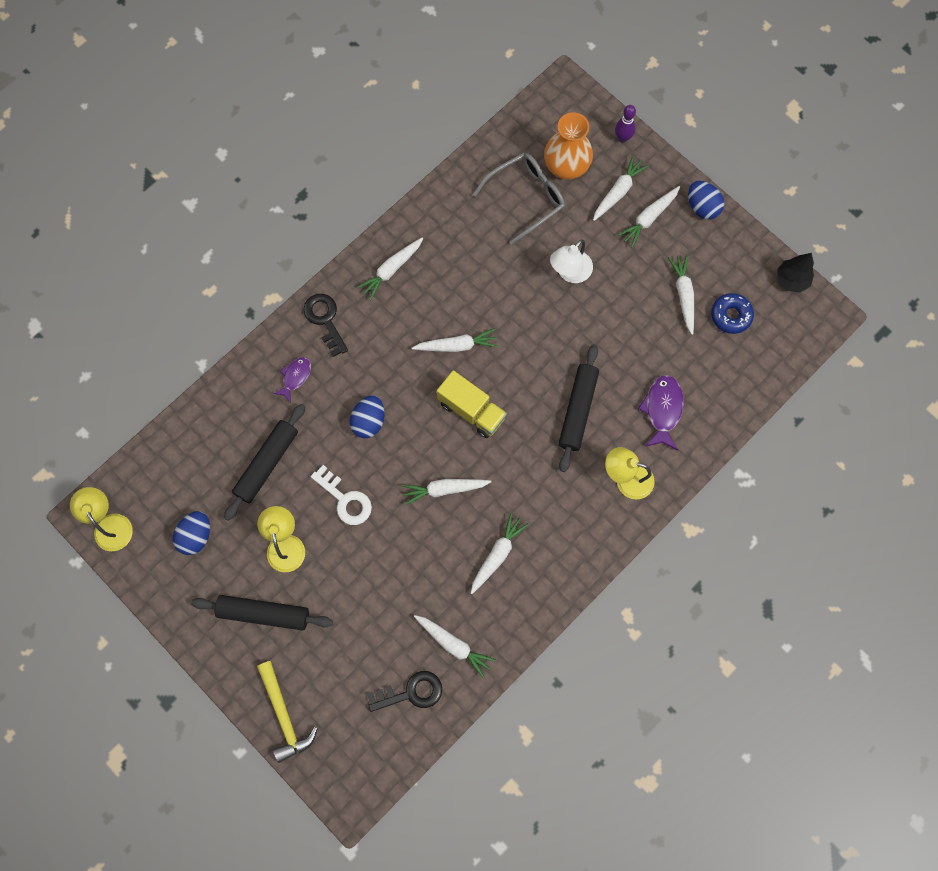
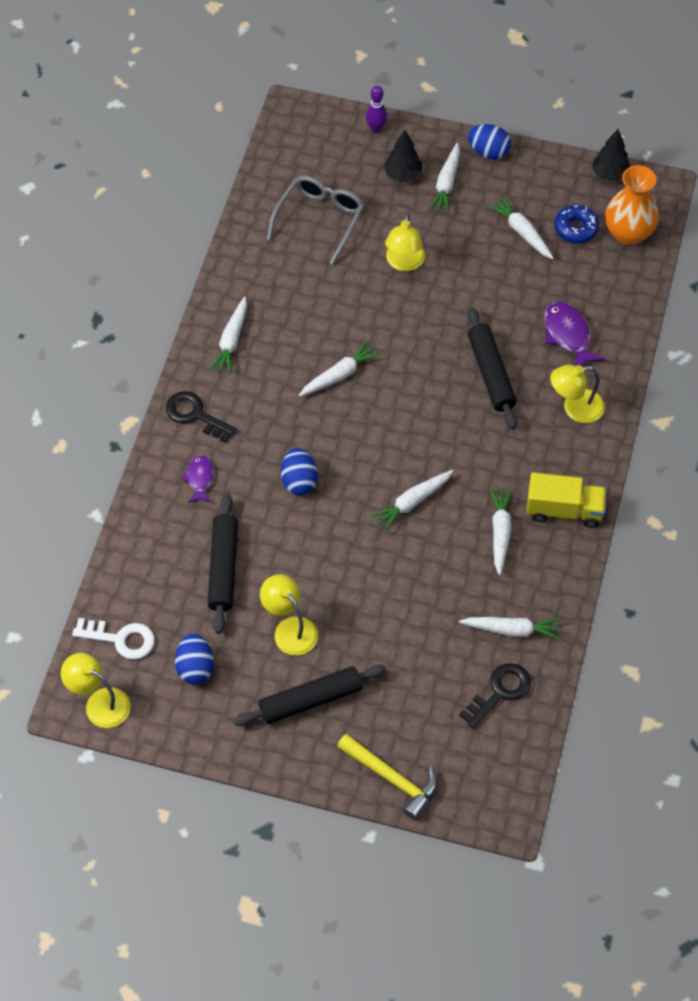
camera: 30 degrees left, 15 degrees down
(345, 499) = (322, 560): white key -> white key (121, 639)
(471, 410) = (391, 423): yellow truck -> yellow truck (564, 510)
(566, 167) = (340, 177): orange vase -> orange vase (628, 233)
(569, 273) = (404, 263): white lamp -> yellow lamp
(618, 192) = (403, 175): white carrot -> black tree

